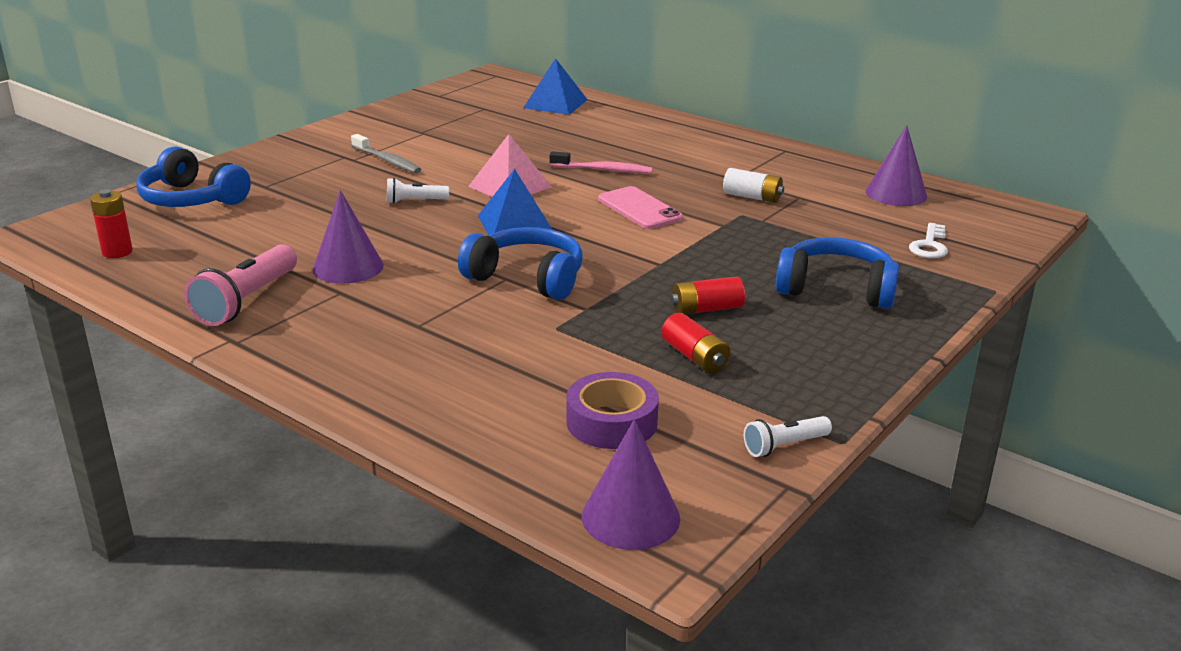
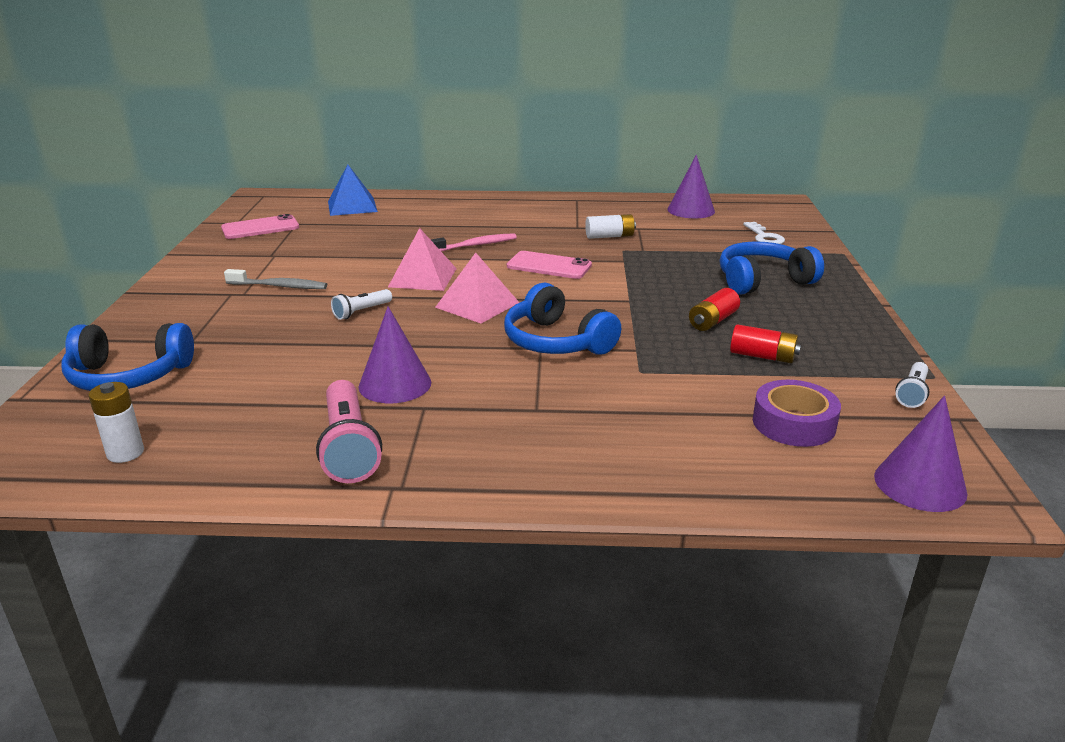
camera: 35 degrees left, 0 degrees up
(117, 252) = (125, 453): red battery -> white battery
(449, 105) = (260, 228): none -> pink phone
(515, 224) = (477, 305): blue pyramid -> pink pyramid
(527, 278) = (556, 342): blue headphones -> blue headphones turned 120 degrees counterclockwise

